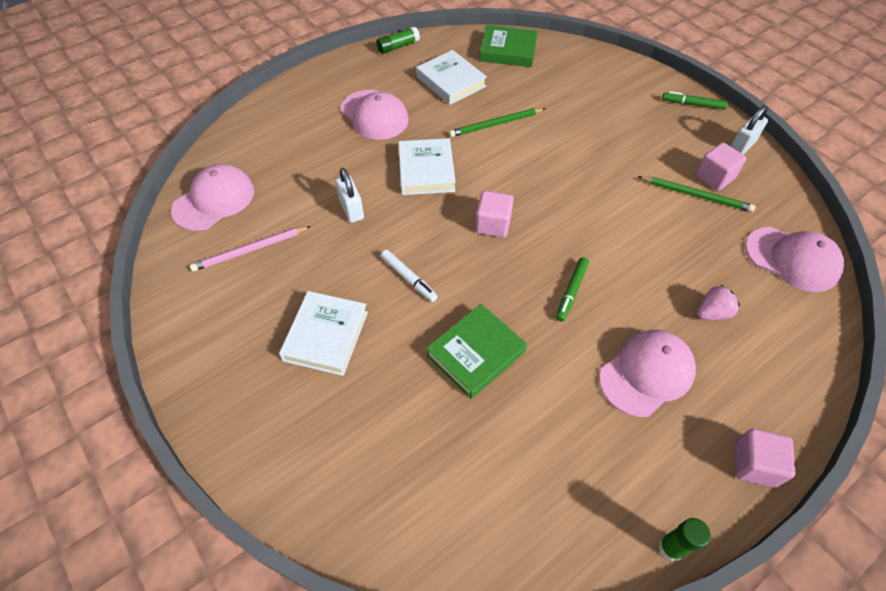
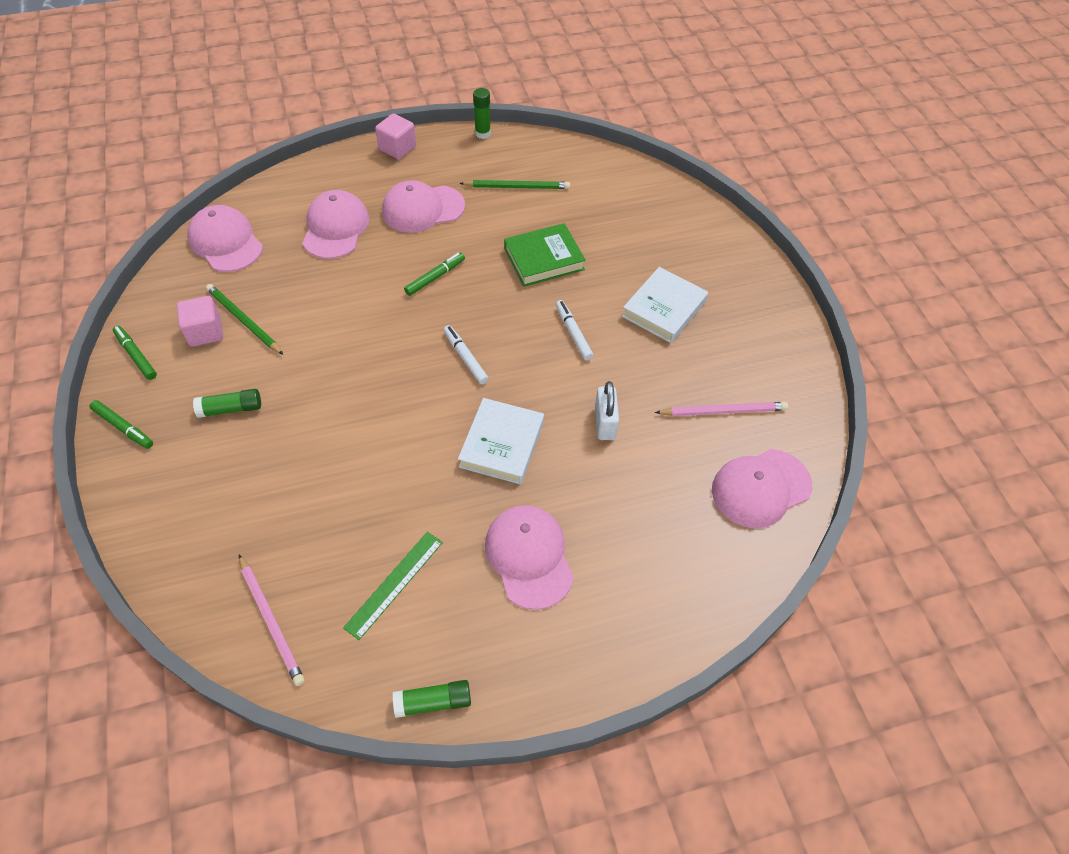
camera: 160 degrees left, 0 degrees up
(451, 81) = (394, 584): white book -> green ruler
(493, 224) = (465, 357): pink cube -> white marker
(495, 124) = (382, 483): green pencil -> green pencil (517, 187)
(508, 51) = (271, 621): green book -> pink pencil
(637, 135) = (231, 409): none -> green glue stick
(712, 313) = (335, 228): pink strawberry -> pink cap
(742, 146) = (136, 355): white padlock -> green marker

